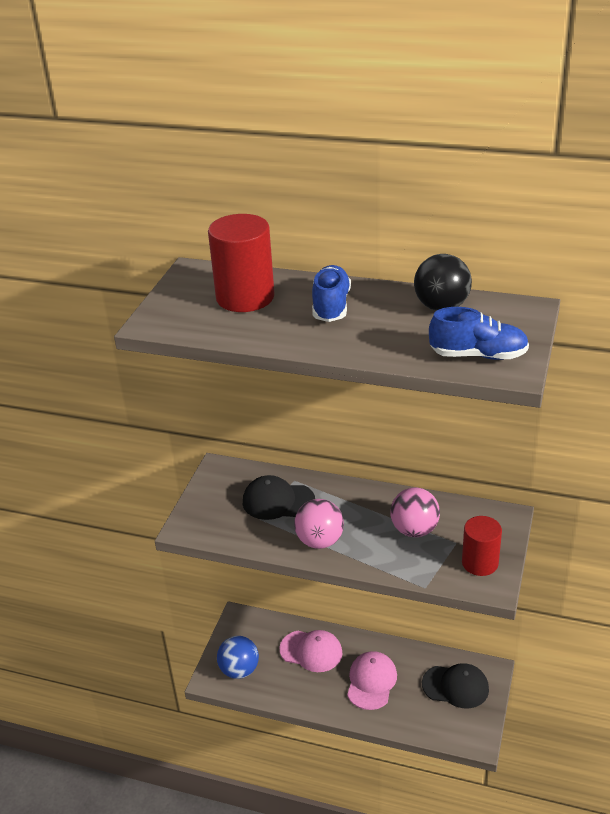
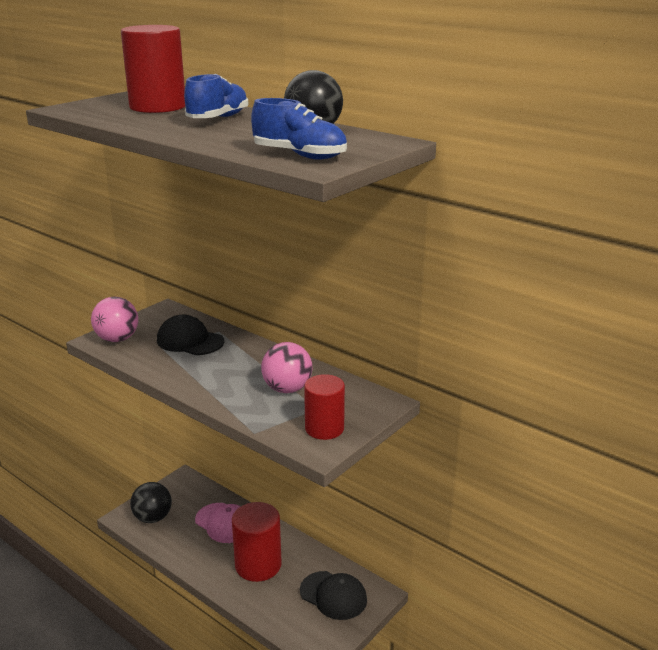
camera: 20 degrees right, 10 degrees down
(239, 670) = (153, 518): blue ball -> black ball
(320, 541) = (196, 375): pink ball -> pink ball (117, 339)
(371, 682) = (258, 565): pink cap -> red cylinder

